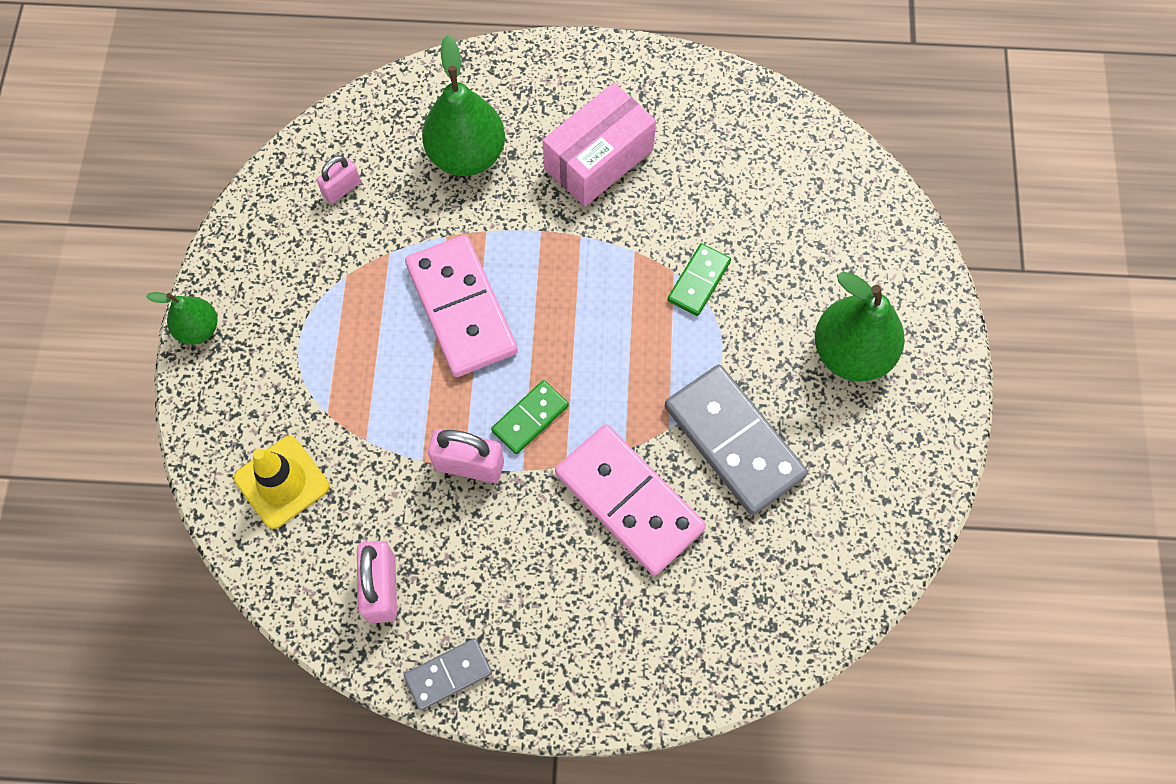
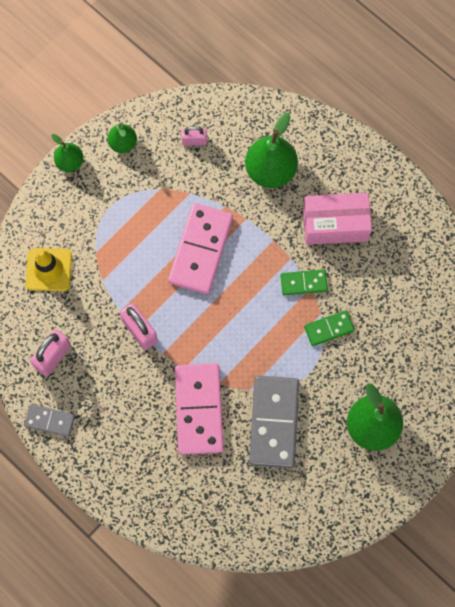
camera: 40 degrees right, 5 degrees up
(251, 256) = (123, 143): none -> green pear
(530, 418) = (187, 331): green domino -> green domino (303, 283)

